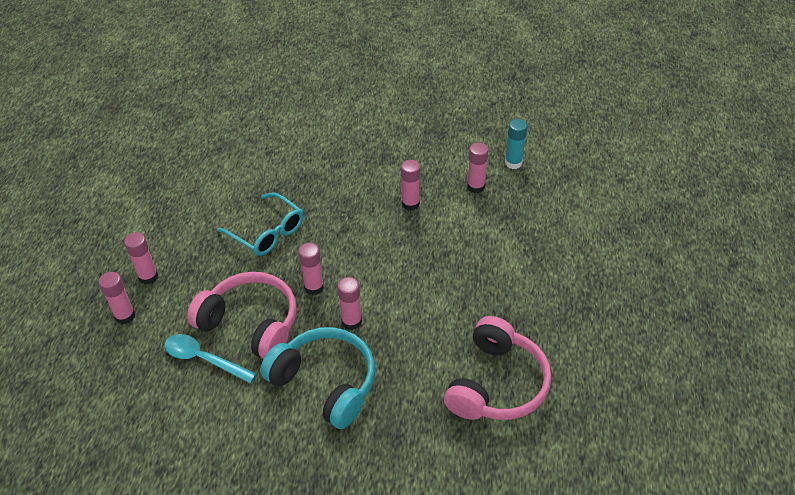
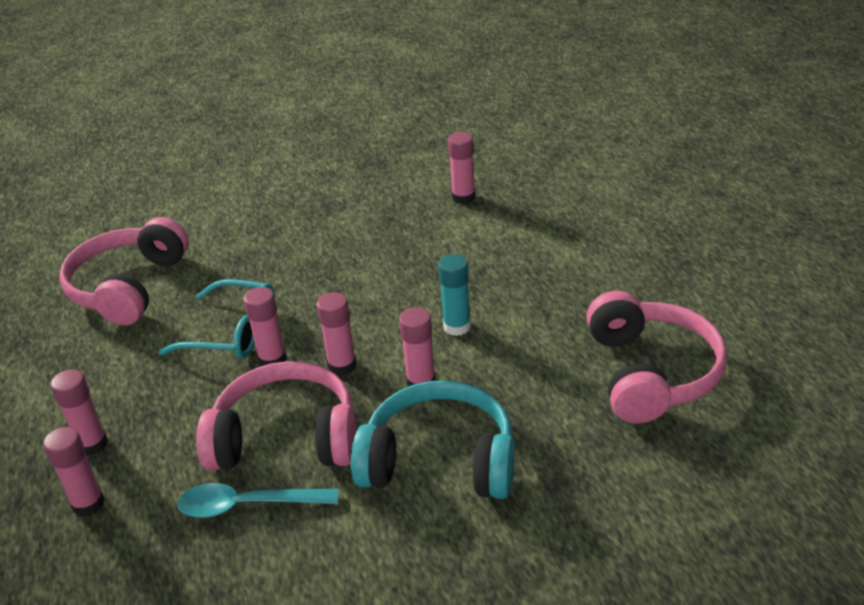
camera: 25 degrees left, 10 degrees down
(229, 170) = (128, 287): none -> pink headphones
(410, 204) = (398, 239): pink glue stick -> pink glue stick (272, 359)
(513, 163) = (488, 162): turquoise glue stick -> turquoise glue stick (457, 326)

